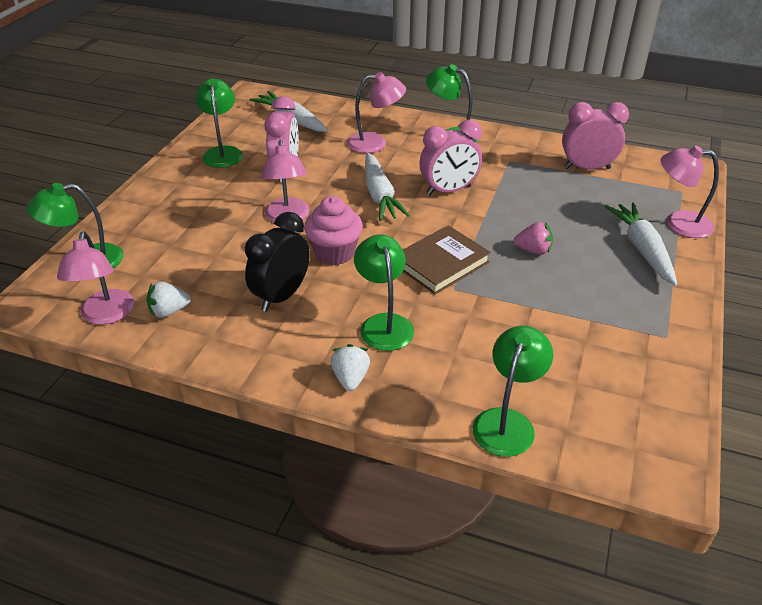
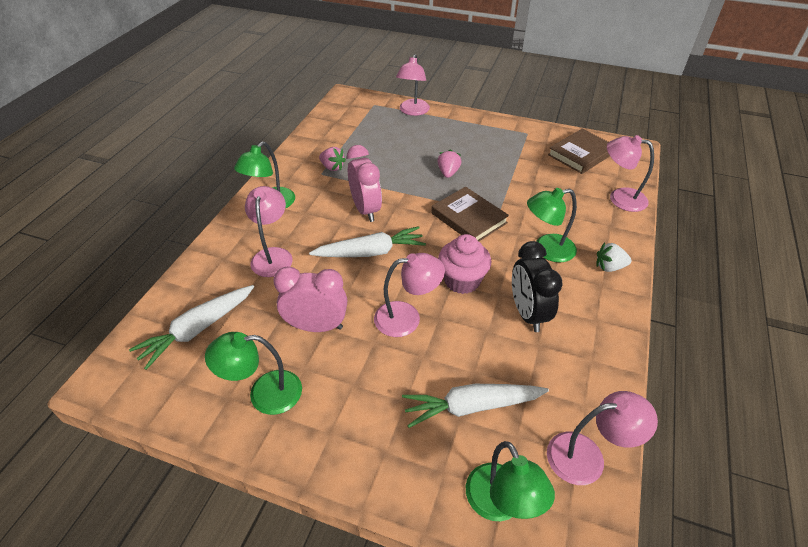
camera: 90 degrees left, 5 degrees up
(169, 311) = (567, 398): white strawberry -> none
(281, 296) = (527, 313): black clock -> black clock turned 45 degrees clockwise
(507, 422) = (620, 198): green lamp -> pink lamp
(523, 166) = (332, 167): none -> pink strawberry
(587, 168) = (339, 138): pink clock -> none
(623, 394) = (581, 154): none -> brown book
(642, 249) = (443, 129): white carrot -> white carrot (471, 406)

